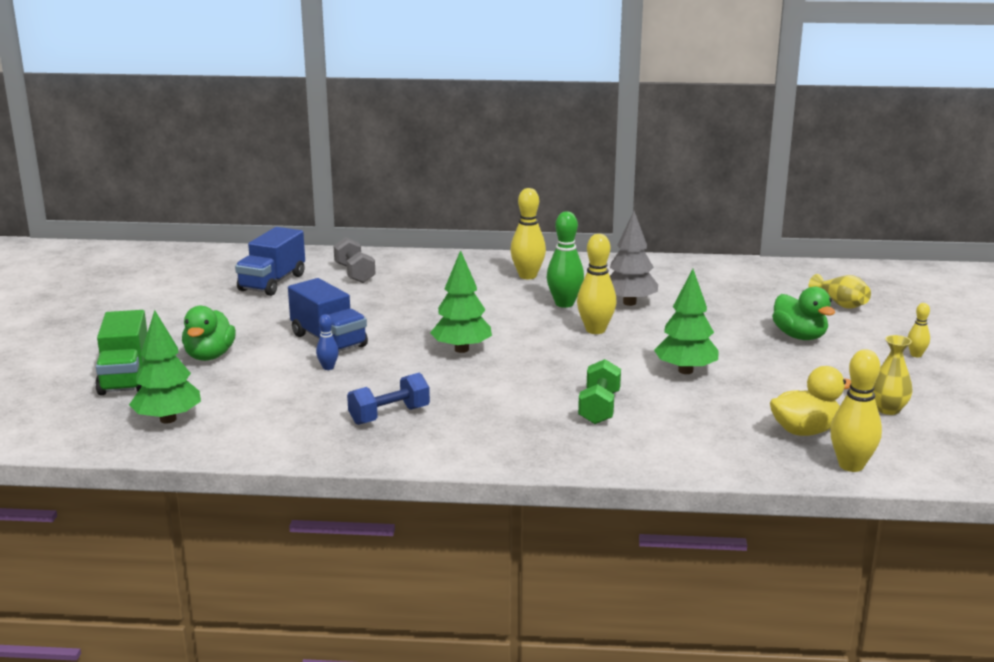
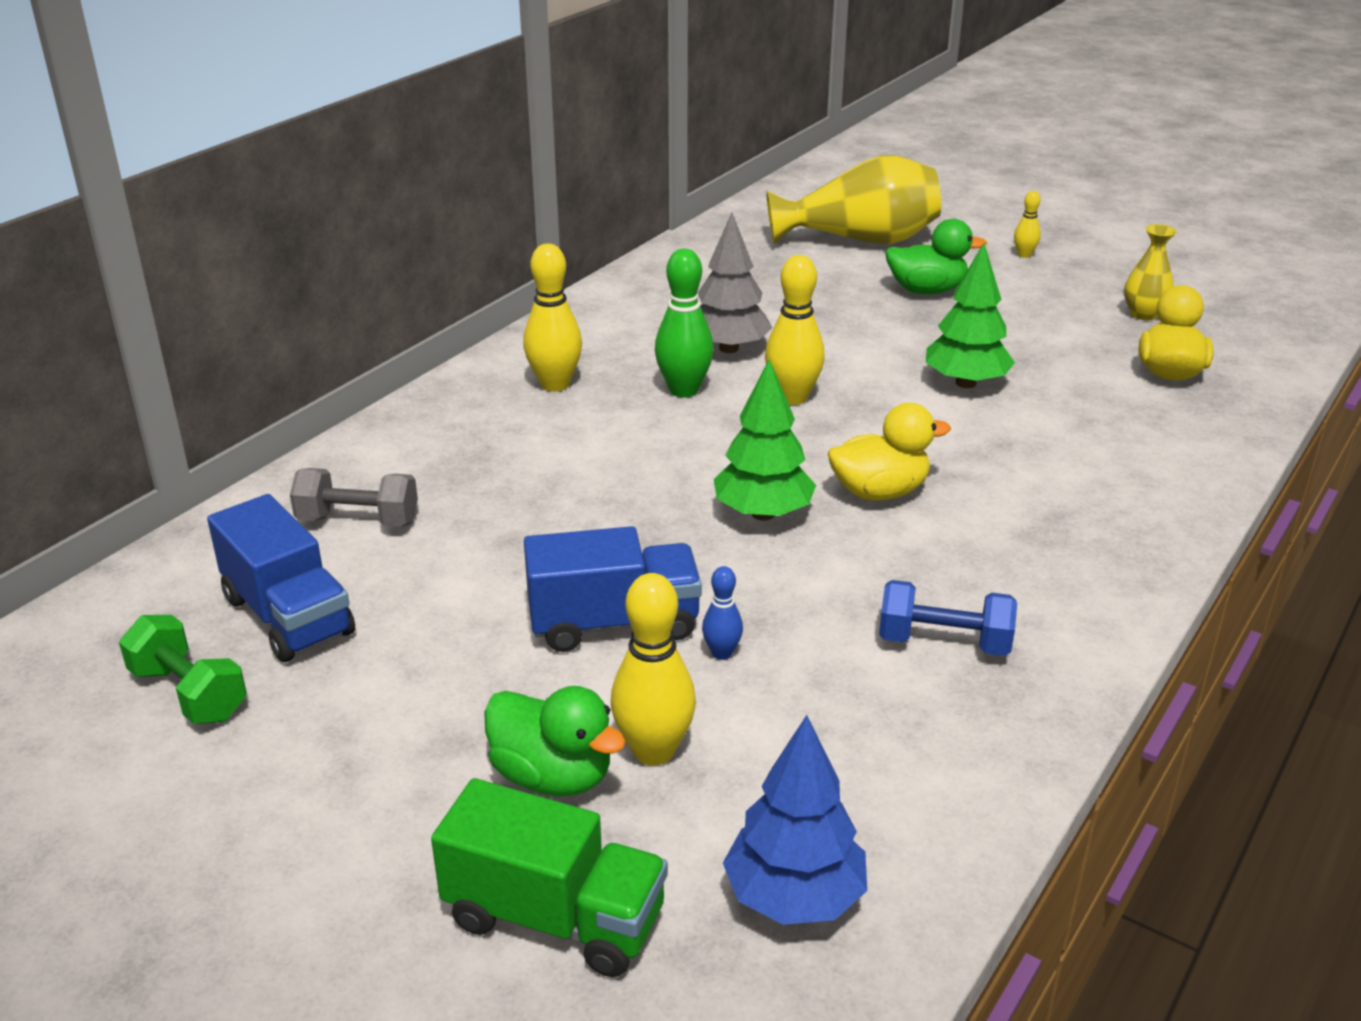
camera: 60 degrees left, 10 degrees up
(168, 419) = (794, 898): green tree -> blue tree
(389, 415) = (944, 642): blue dumbbell -> blue dumbbell turned 75 degrees counterclockwise
(520, 372) = (879, 492): none -> yellow duck
(599, 408) = (1031, 471): green dumbbell -> green dumbbell (189, 693)
(840, 304) = (860, 241): yellow vase -> yellow vase, size x2.03
(851, 465) = (1262, 378): yellow bowling pin -> yellow bowling pin (653, 751)

